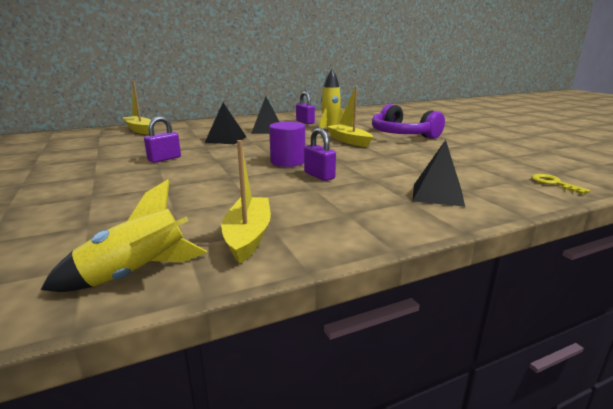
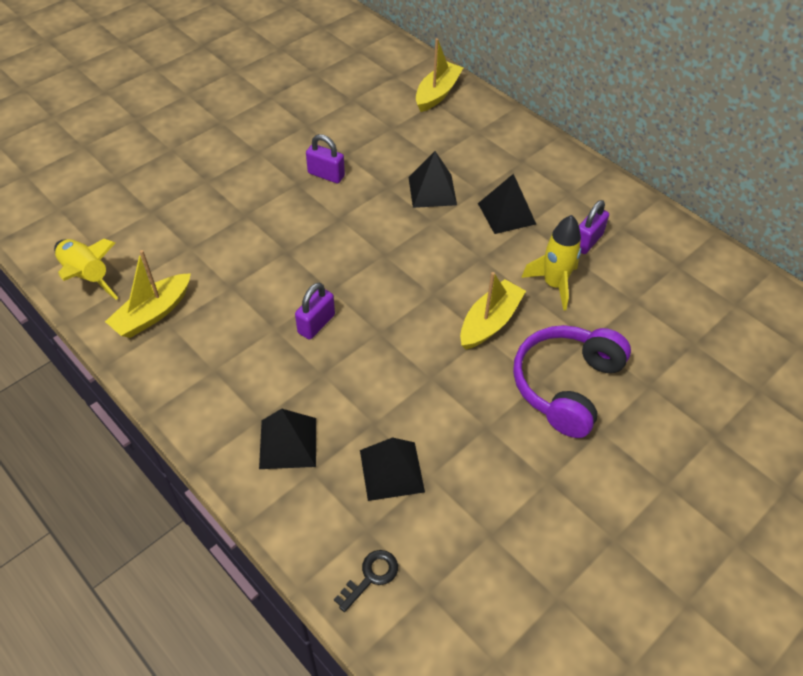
camera: 70 degrees right, 30 degrees up
(248, 236) = (153, 313): yellow boat -> yellow boat turned 150 degrees clockwise
(287, 161) = (359, 281): purple cylinder -> none
(463, 170) = (391, 470): none -> black pyramid
(553, 183) = (371, 576): yellow key -> black key

